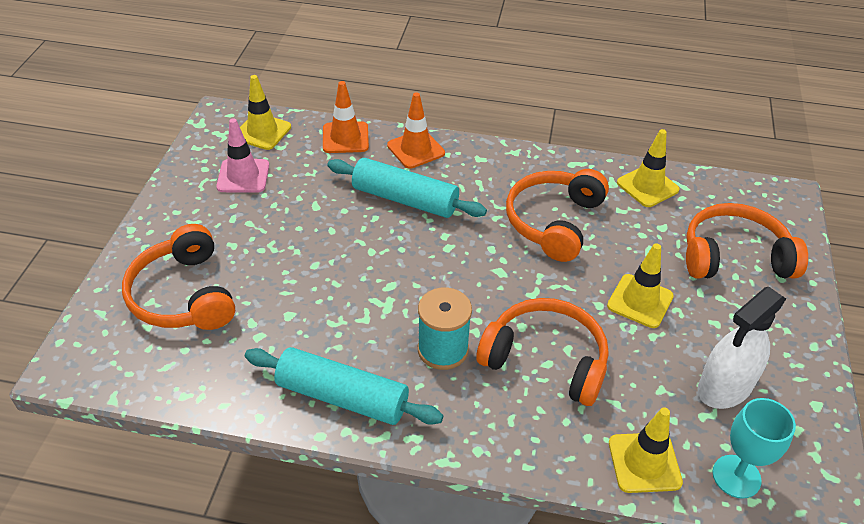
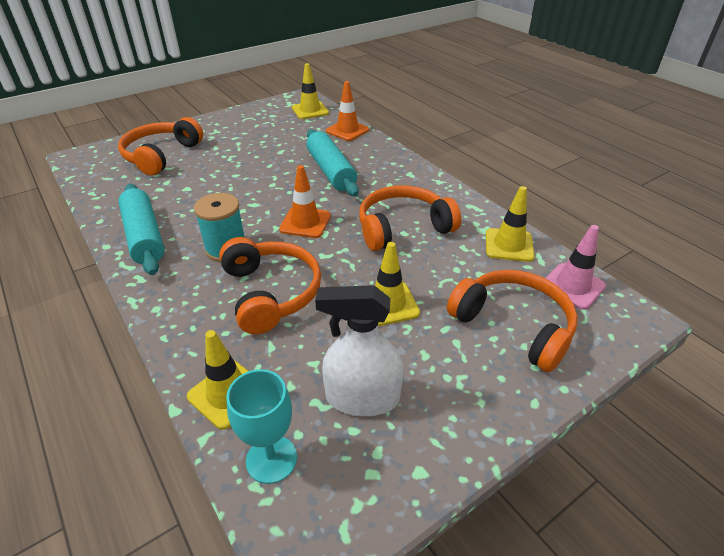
camera: 45 degrees right, 5 degrees down
(243, 176) = (269, 123): pink traffic cone -> pink traffic cone (572, 286)
(416, 149) = (378, 152): orange traffic cone -> orange traffic cone (305, 223)

